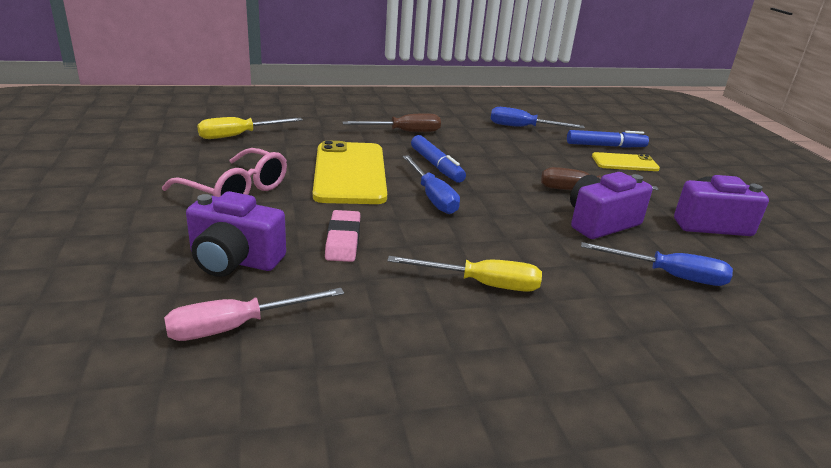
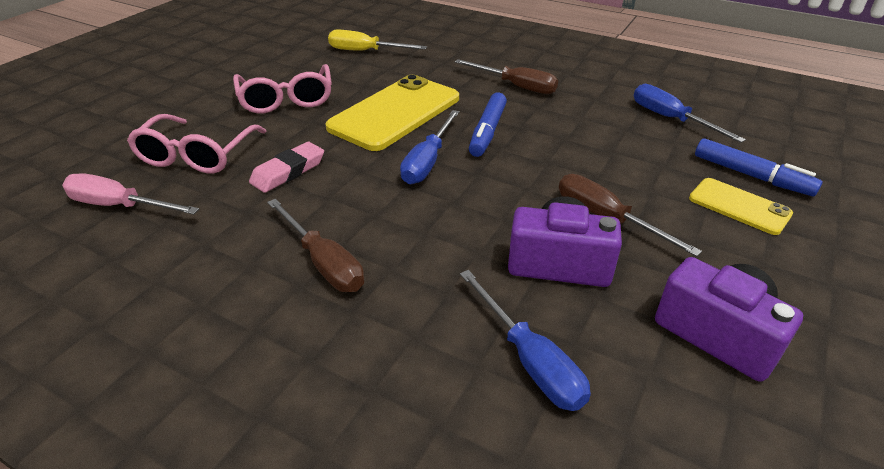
camera: 45 degrees right, 10 degrees up
(234, 260) = (196, 156): purple camera -> pink glasses
(481, 284) = (323, 262): yellow screwdriver -> brown screwdriver

